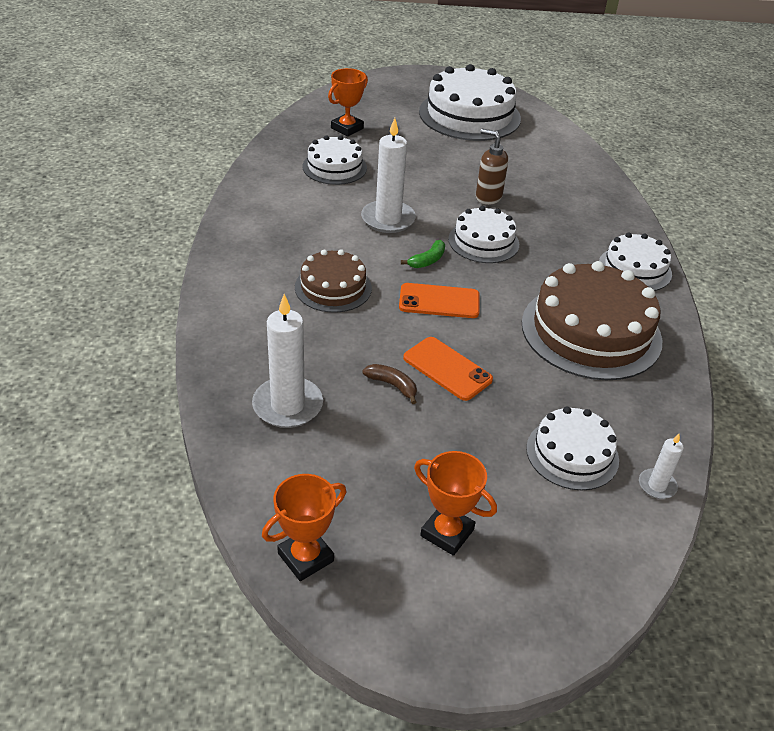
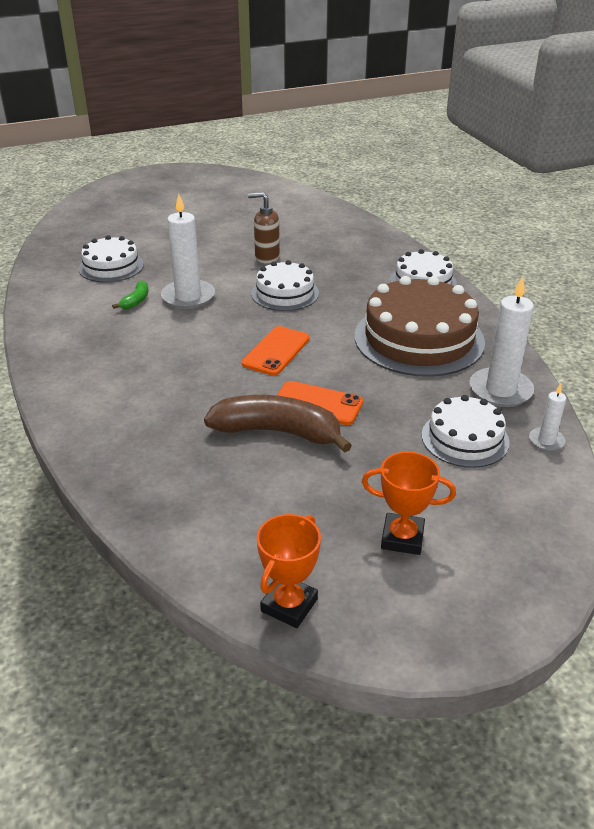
camera: 20 degrees left, 5 degrees down
(287, 405) = (190, 479): white candle -> white candle (500, 390)
(333, 287) = (172, 366): brown cake -> none
(347, 128) = (103, 232): orange trophy -> none
(392, 385) = (278, 432): brown banana -> brown banana, size x2.22
(427, 260) = (245, 321): green banana -> green banana (136, 301)
(439, 301) = (276, 351): orange phone -> orange phone turned 45 degrees counterclockwise
(469, 115) = (210, 197): white cake -> none

